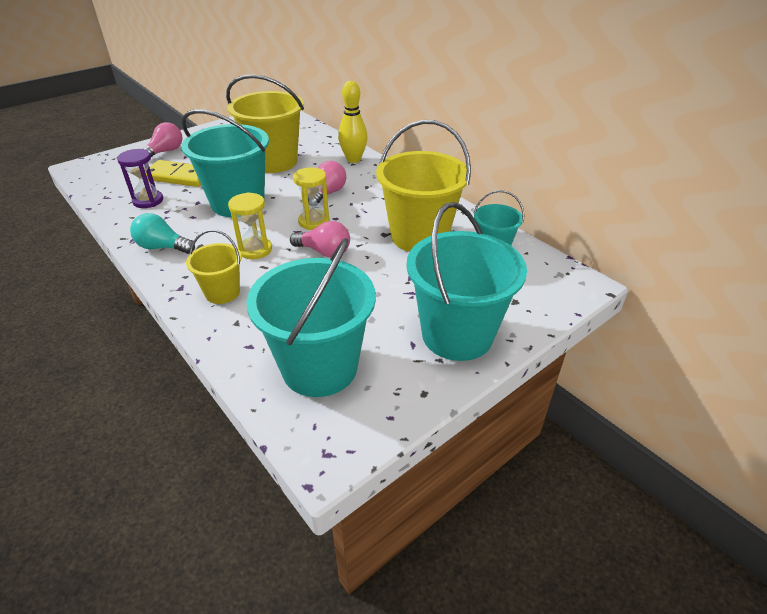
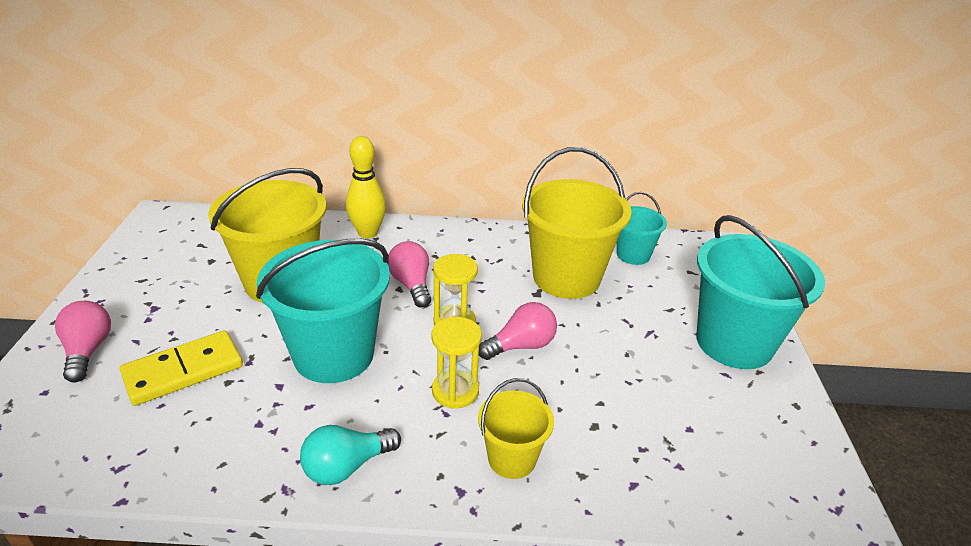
camera: 50 degrees left, 5 degrees down
(148, 201) = (202, 428): purple hourglass -> none
(319, 367) = (711, 450): turquoise bucket -> none

